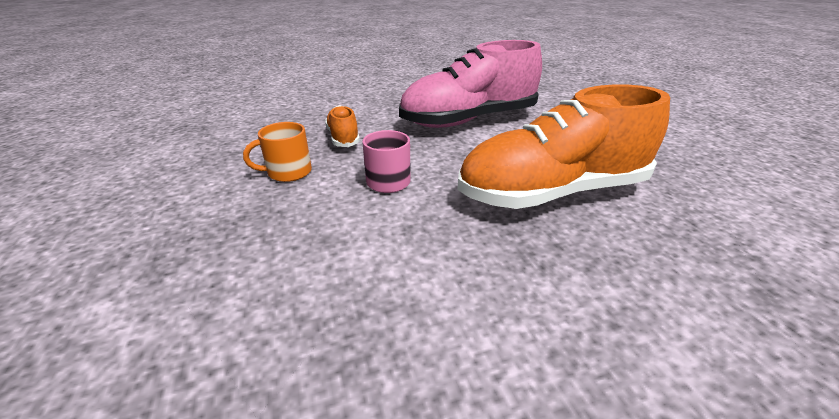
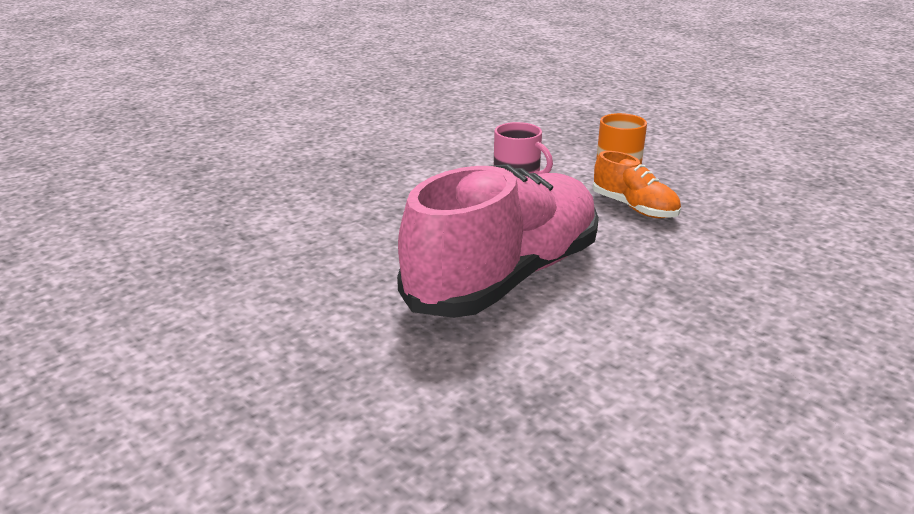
camera: 155 degrees right, 5 degrees down
(552, 192) = (352, 199): orange shoe -> none

